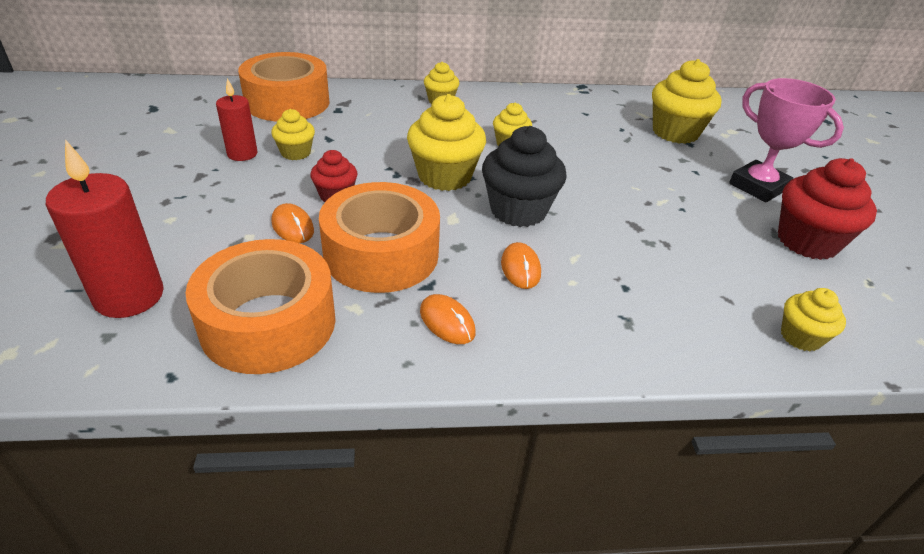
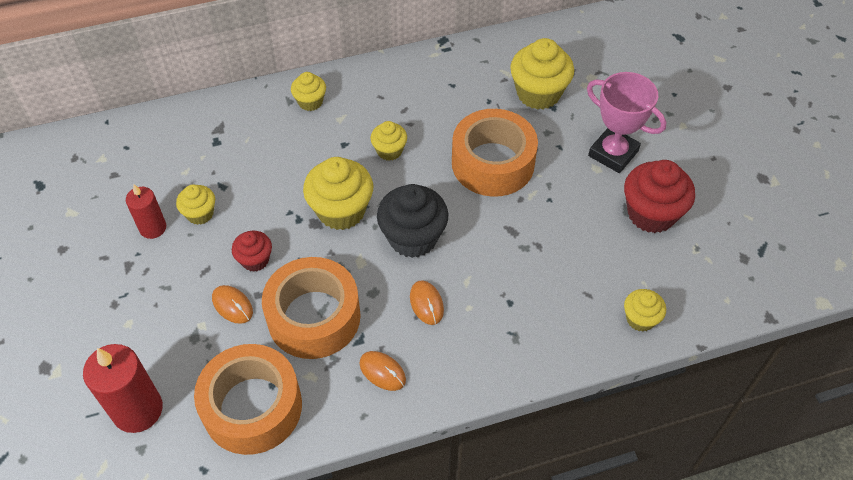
camera: 10 degrees left, 15 degrees up
(287, 102) = (164, 142): orange tape -> orange tape (493, 163)

